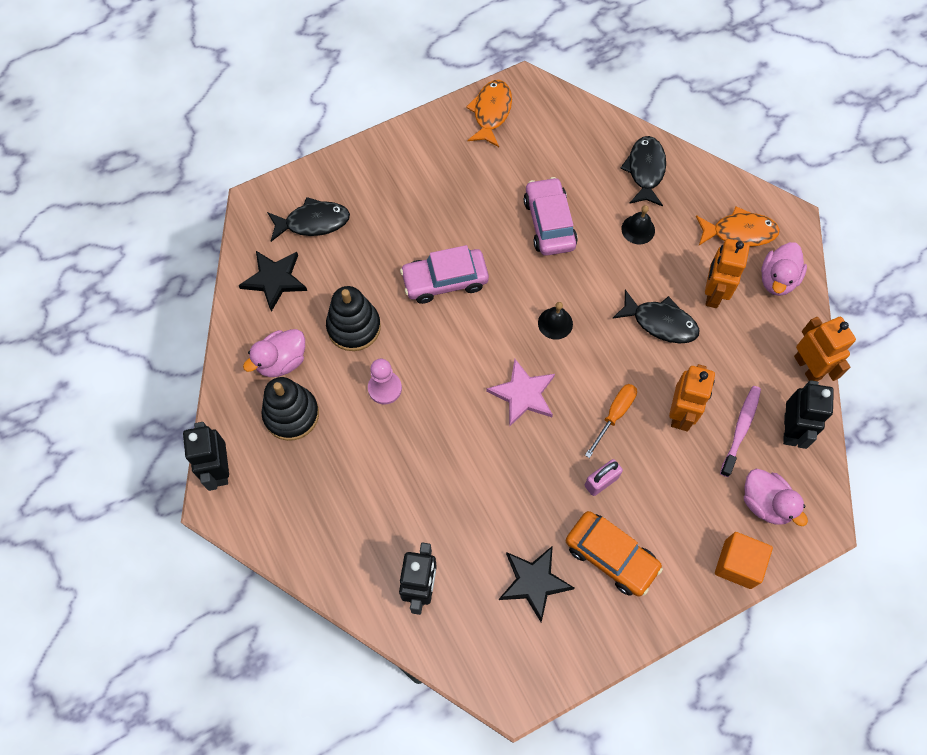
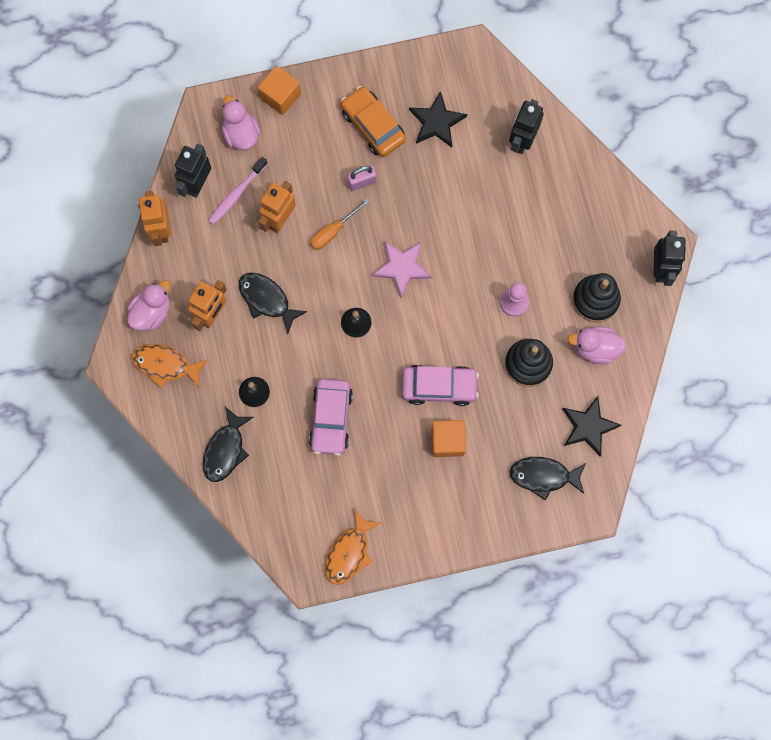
camera: 165 degrees left, 10 degrees up
(281, 361) = (595, 348): pink duck -> pink duck turned 150 degrees counterclockwise
(421, 231) = (447, 441): none -> orange cube

